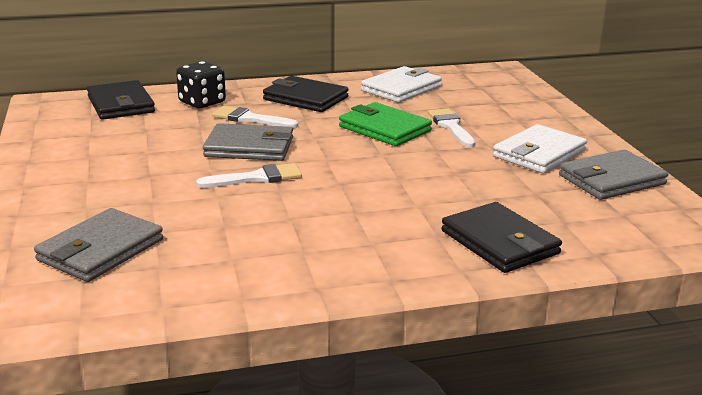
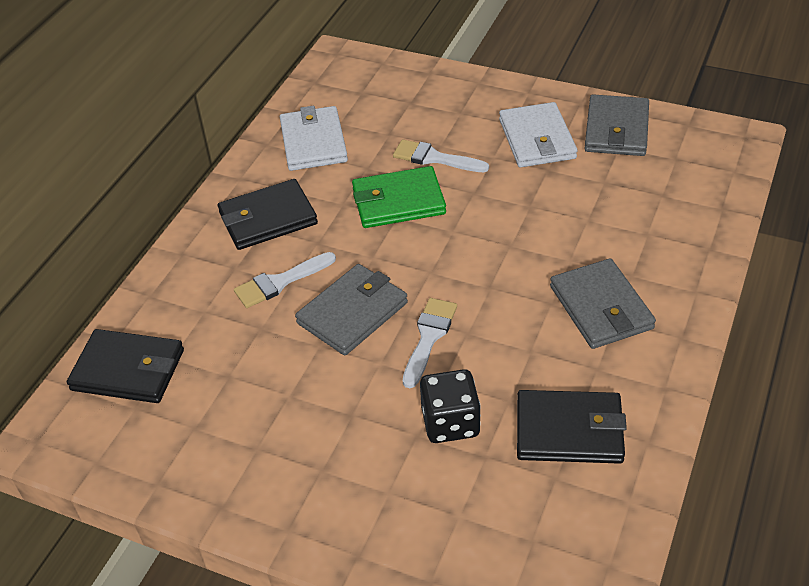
camera: 50 degrees left, 20 degrees up
(100, 250) = (490, 509): grey wallet -> grey wallet (601, 307)
(202, 102) = (195, 300): black dice -> black dice (450, 422)
(499, 242) = (668, 247): black wallet -> black wallet (569, 431)

